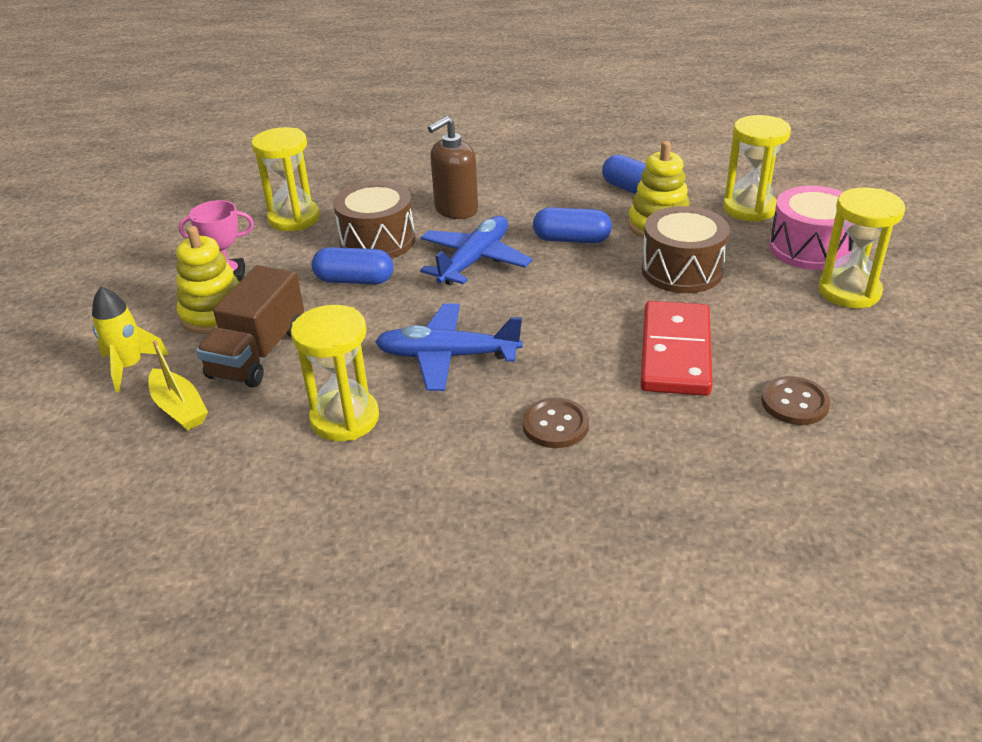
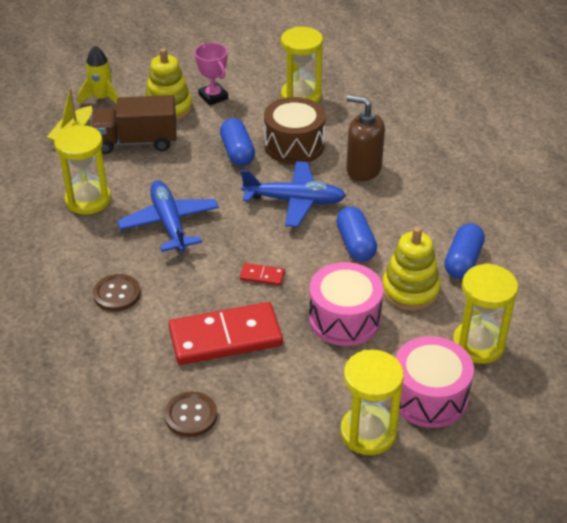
camera: 65 degrees right, 5 degrees up
(586, 307) = (262, 276): none -> red domino
(682, 270) = (344, 319): brown drum -> pink drum

